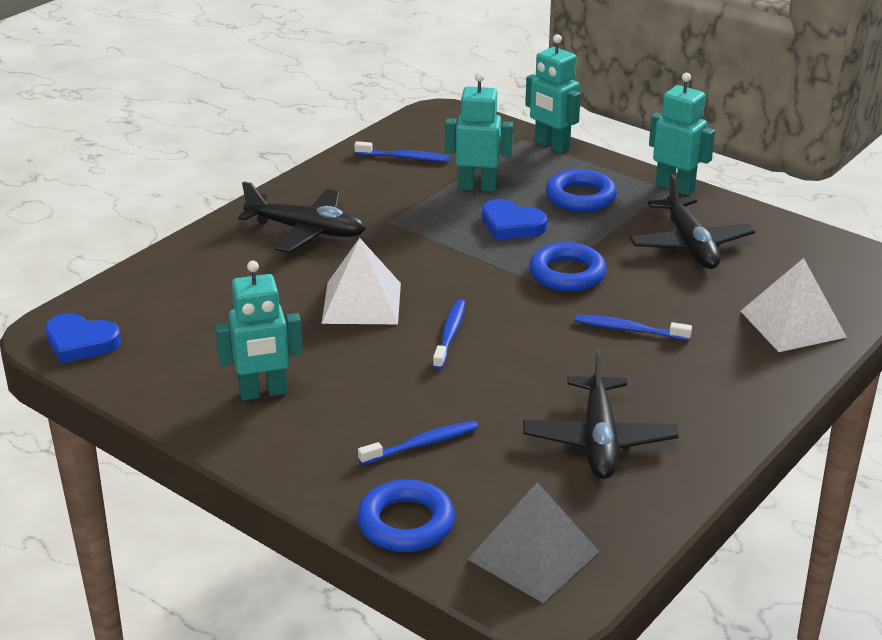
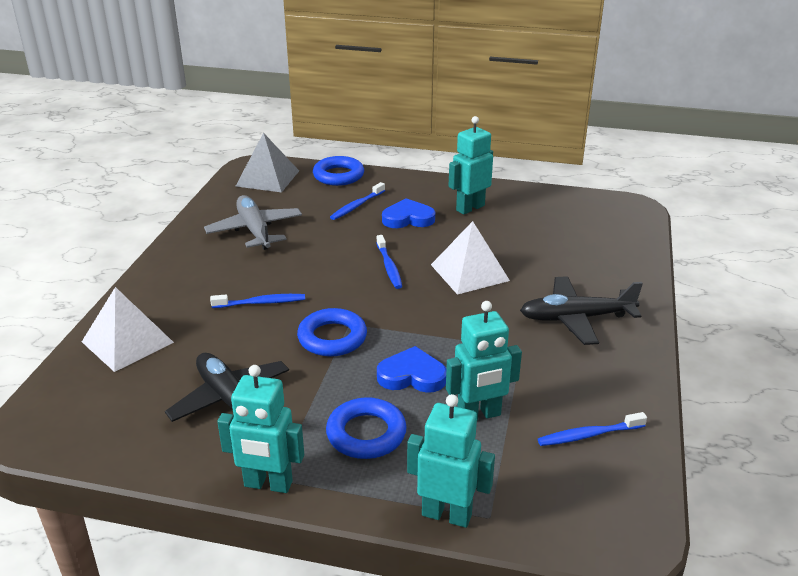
camera: 155 degrees right, 0 degrees up
(80, 342) = (608, 206): blue heart -> blue heart (408, 218)
(599, 440) = (254, 230): black plane -> grey plane

